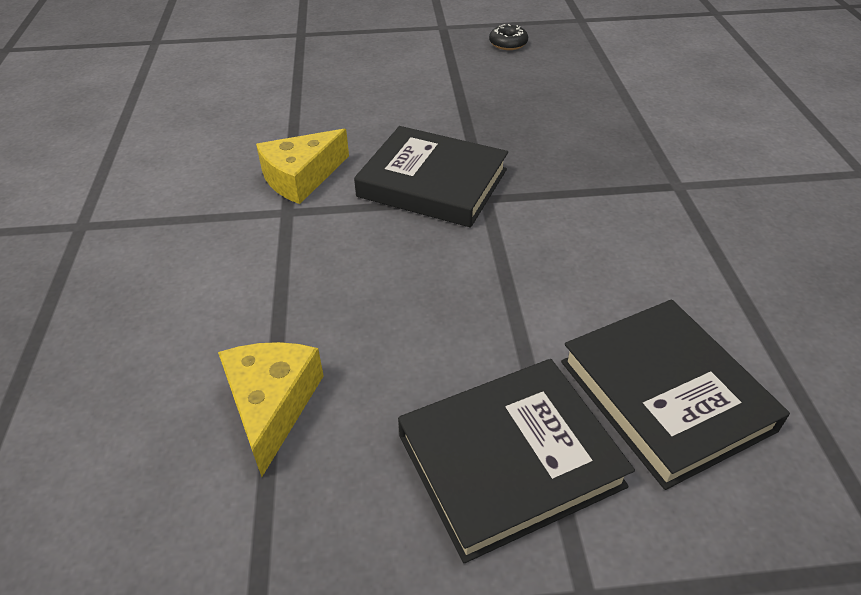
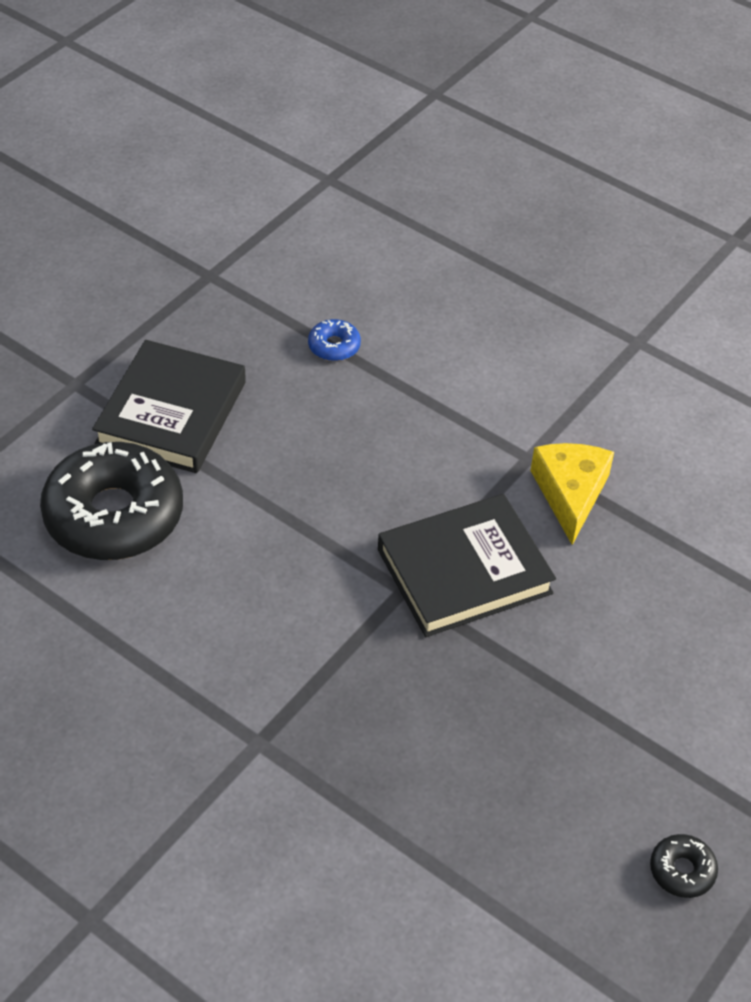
camera: 130 degrees right, 5 degrees up
(271, 405) = (334, 346): yellow cheese -> blue donut
(665, 395) = (114, 515): black book -> black donut

